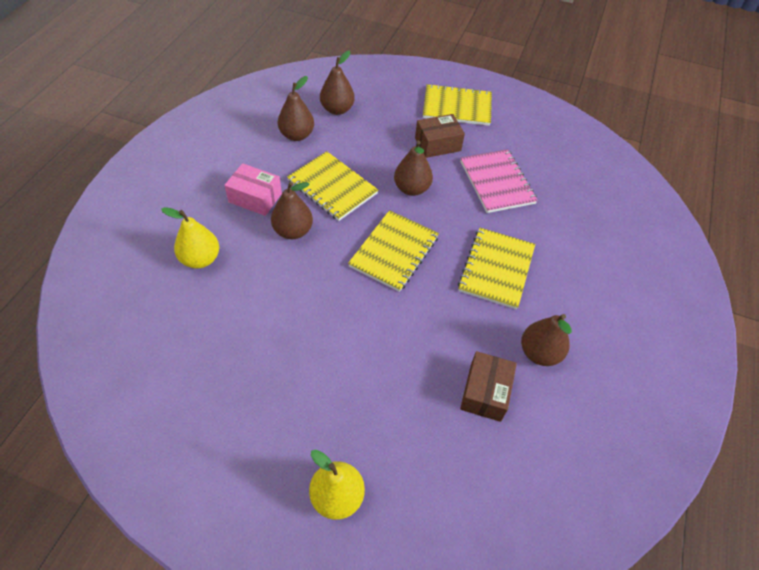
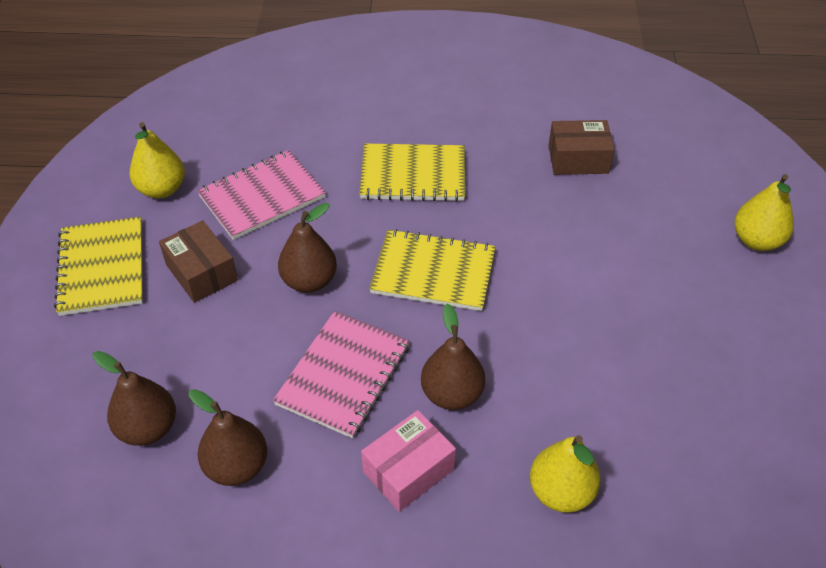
camera: 105 degrees left, 5 degrees down
(255, 198) = (408, 470): pink box -> pink box turned 45 degrees clockwise
(332, 187) = (343, 375): yellow notebook -> pink notebook
(517, 138) = (162, 189): none -> yellow pear
(539, 353) = (508, 128): brown pear -> none

